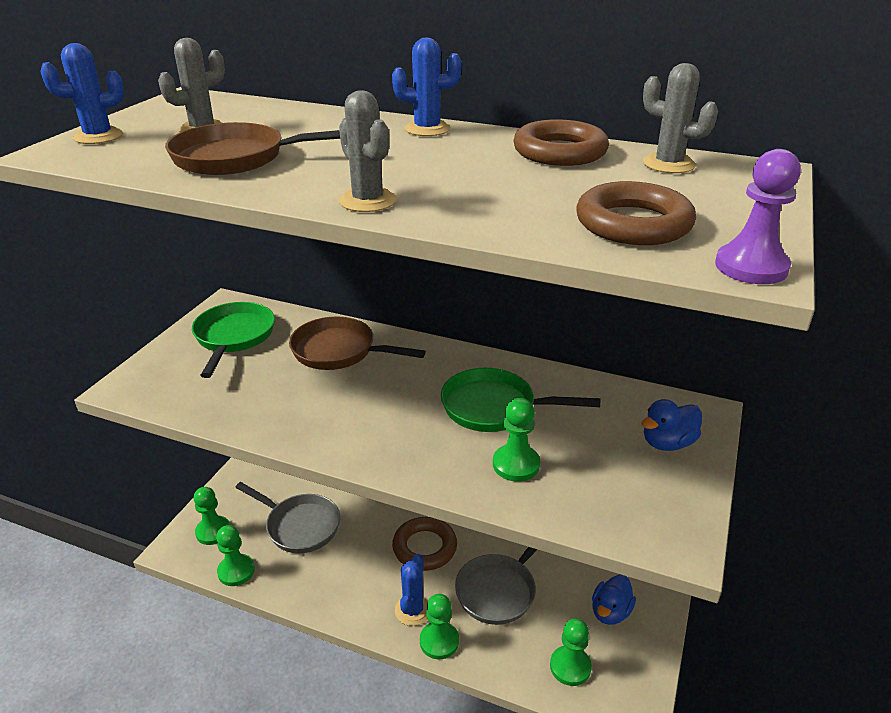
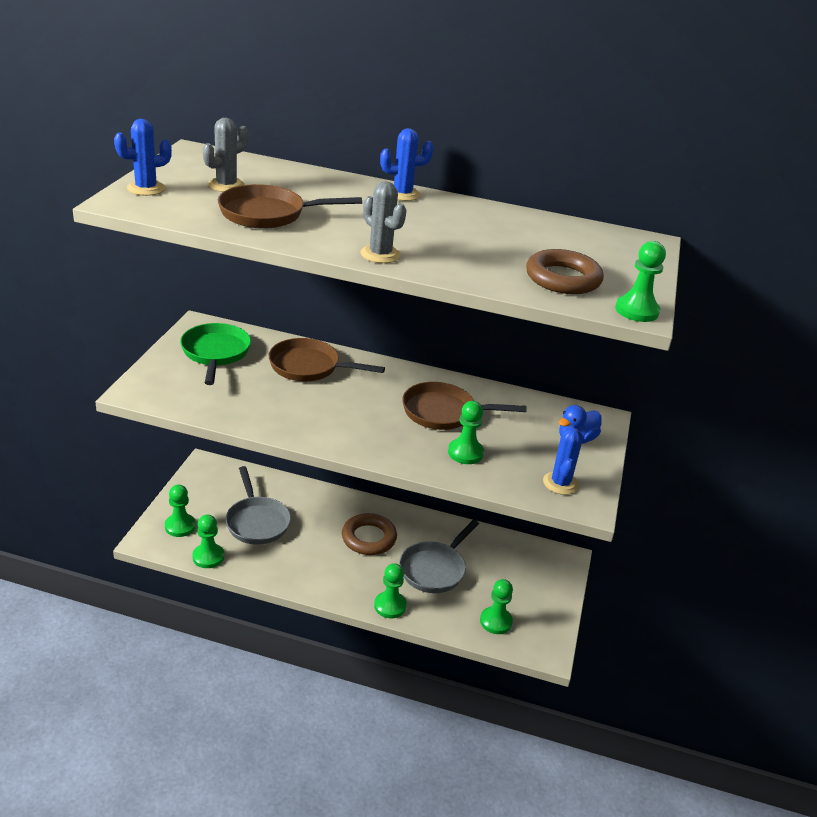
camera: 10 degrees left, 0 degrees up
(299, 526) = (257, 522): grey pan -> grey pan turned 45 degrees clockwise
(413, 610) = (365, 584): blue cactus -> blue cactus (560, 483)
(494, 407) = (443, 412): green pan -> brown pan
(560, 152) = (505, 219): brown ring -> none
(610, 612) = (525, 584): blue duck -> none
(668, 164) = (583, 234): grey cactus -> none
(751, 267) = (637, 311): purple pawn -> green pawn

